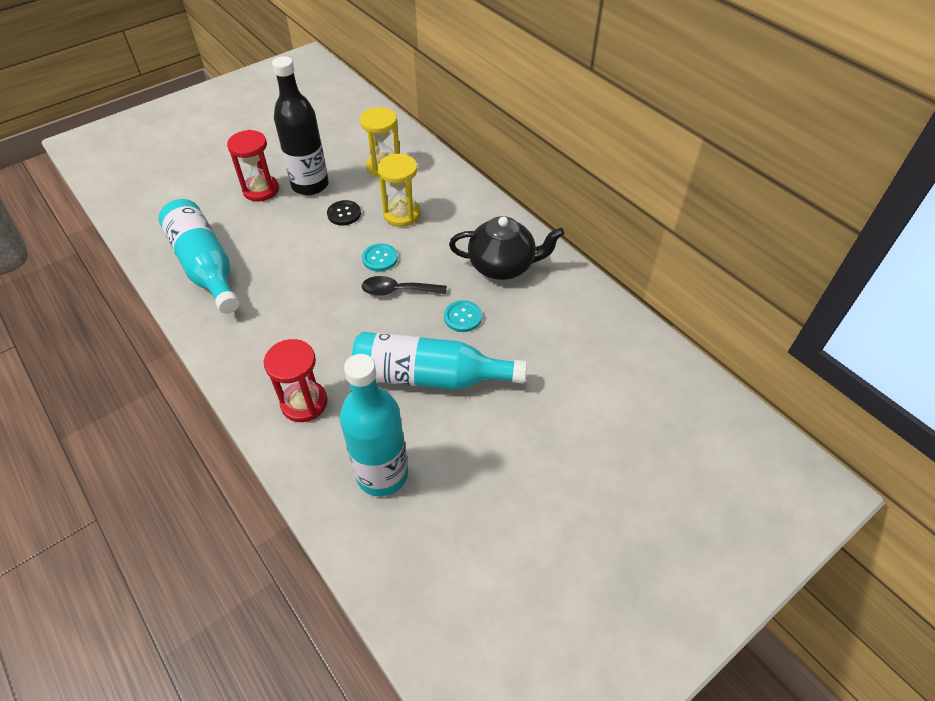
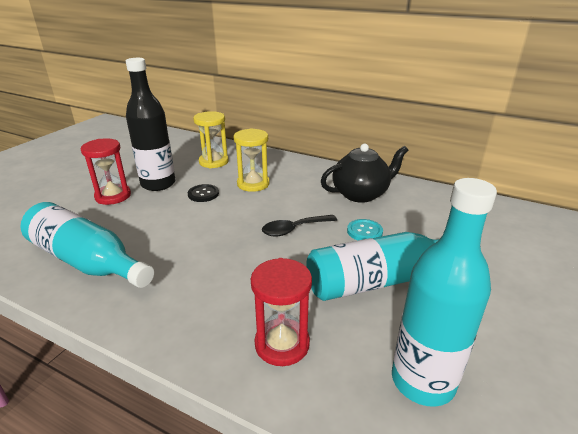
camera: 25 degrees left, 20 degrees down
(380, 258) = (259, 213): turquoise button -> none

